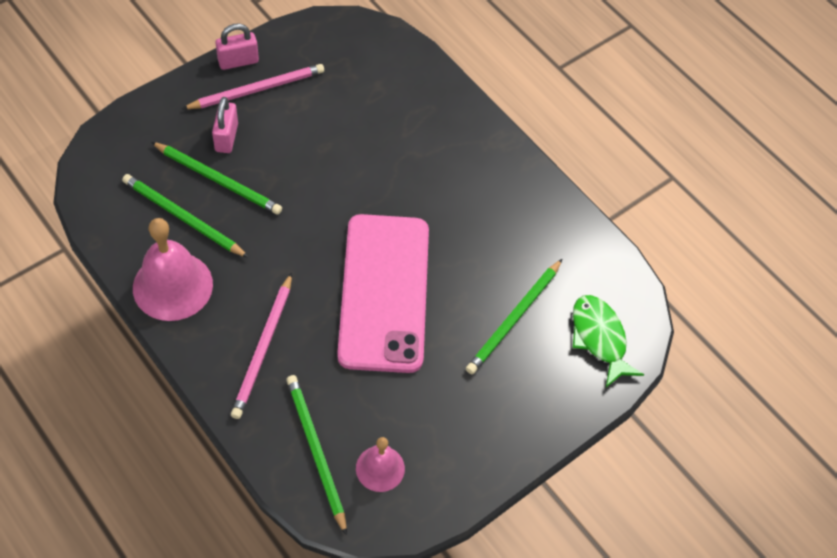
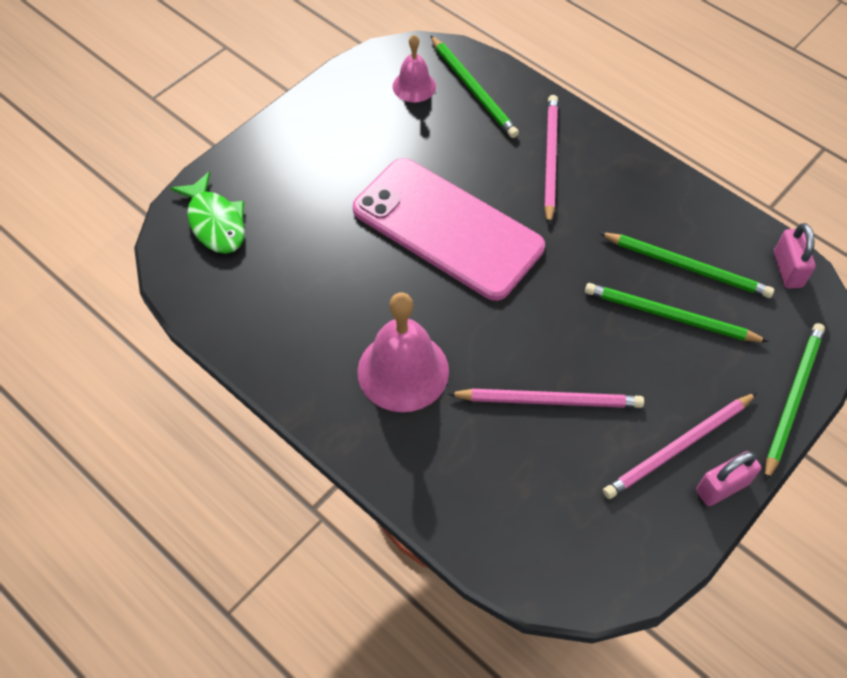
camera: 175 degrees right, 0 degrees up
(172, 286) = (662, 198): pink bell -> pink bell (403, 371)
(226, 137) = (685, 371): pink padlock -> pink padlock (787, 269)
(340, 136) = (549, 400): none -> pink pencil
(384, 292) = (447, 228): pink phone -> pink phone turned 45 degrees counterclockwise
(514, 318) = (307, 226): green pencil -> green pencil (792, 399)

